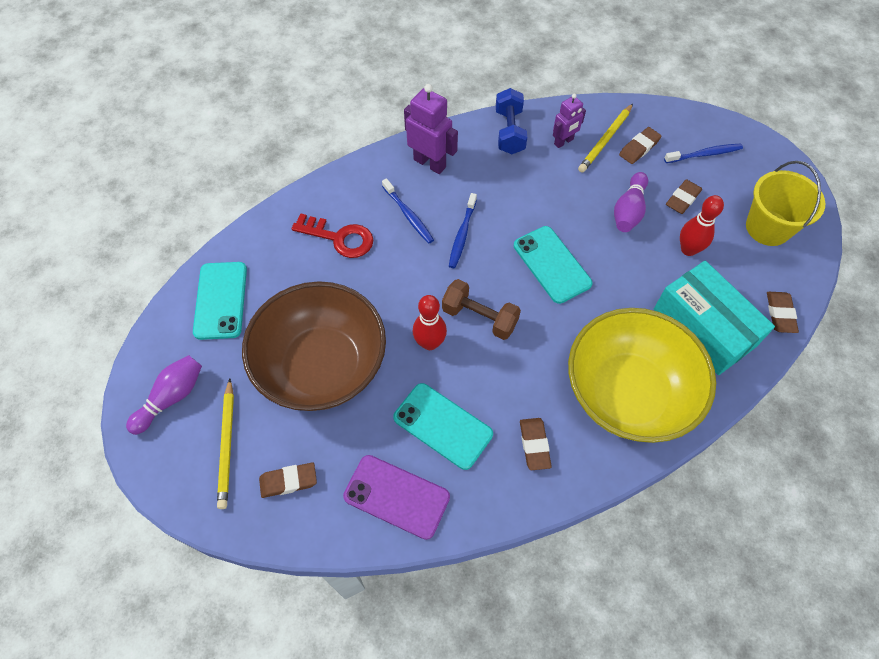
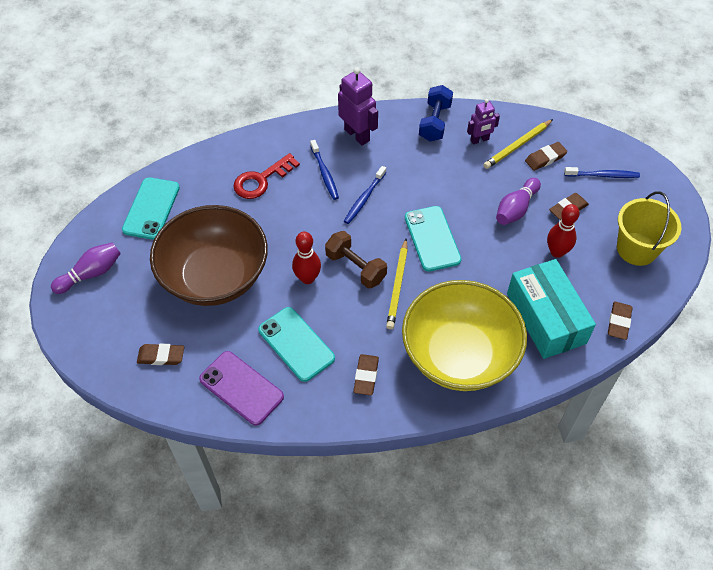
camera: 15 degrees right, 5 degrees down
(227, 445) = (122, 318): yellow pencil -> yellow pencil (397, 285)
(339, 238) = (261, 180): red key -> red key turned 105 degrees clockwise

